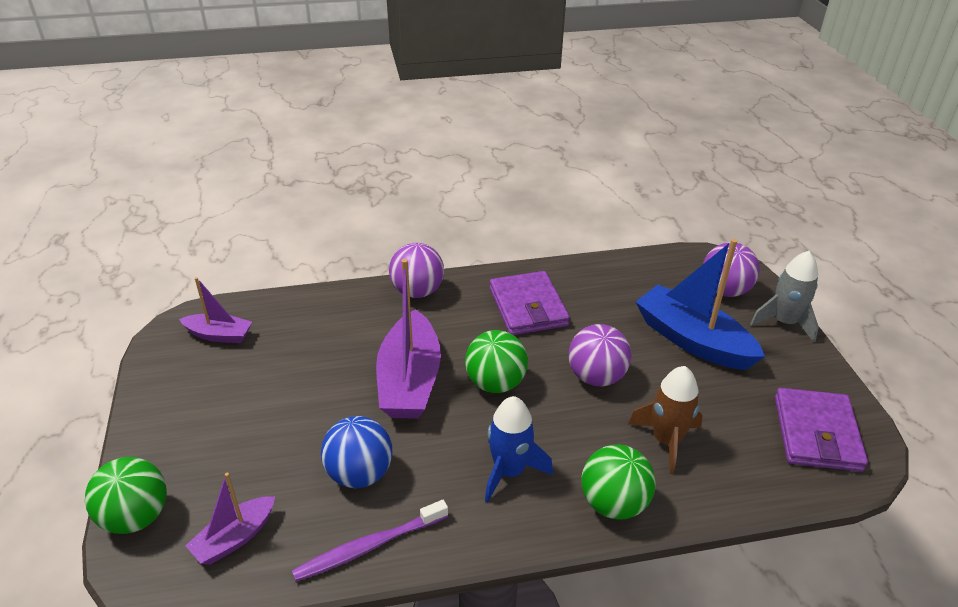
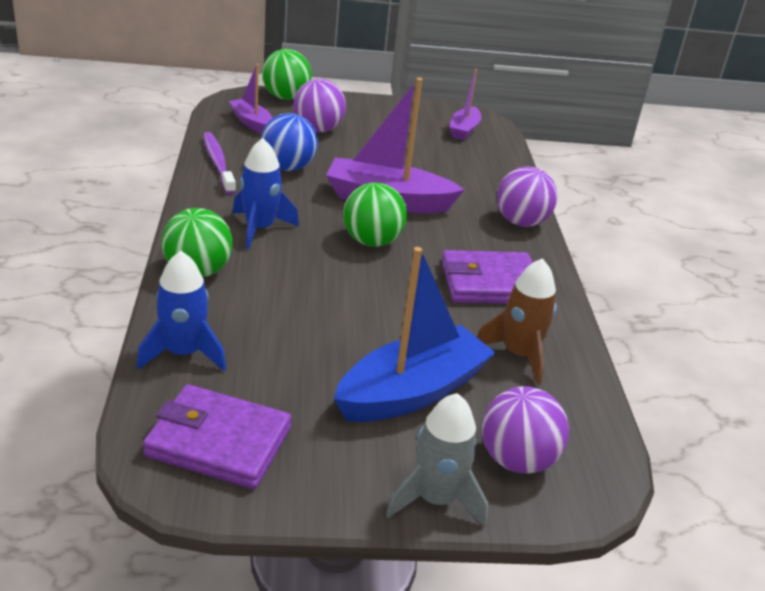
camera: 95 degrees right, 5 degrees down
(596, 377) = (364, 302): purple ball -> purple ball (318, 129)
(666, 440) = (257, 323): brown rocket -> brown rocket (519, 355)
(738, 480) = (183, 353): none -> blue rocket

